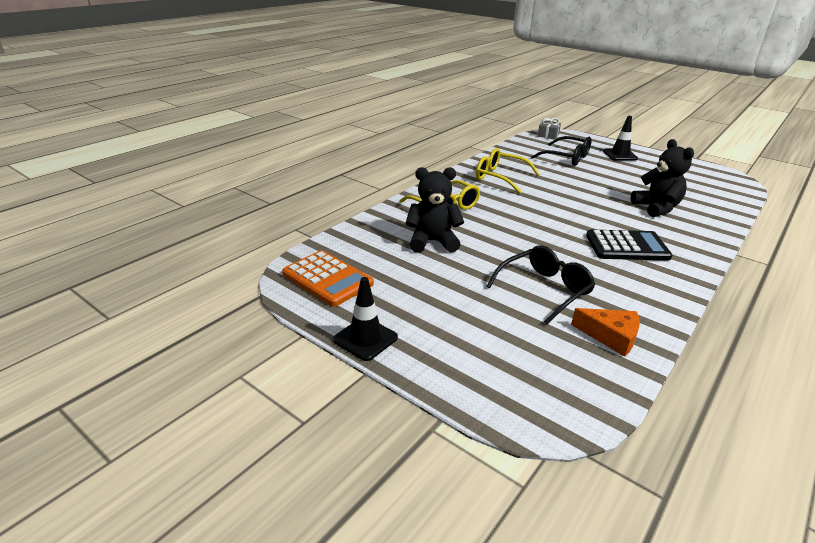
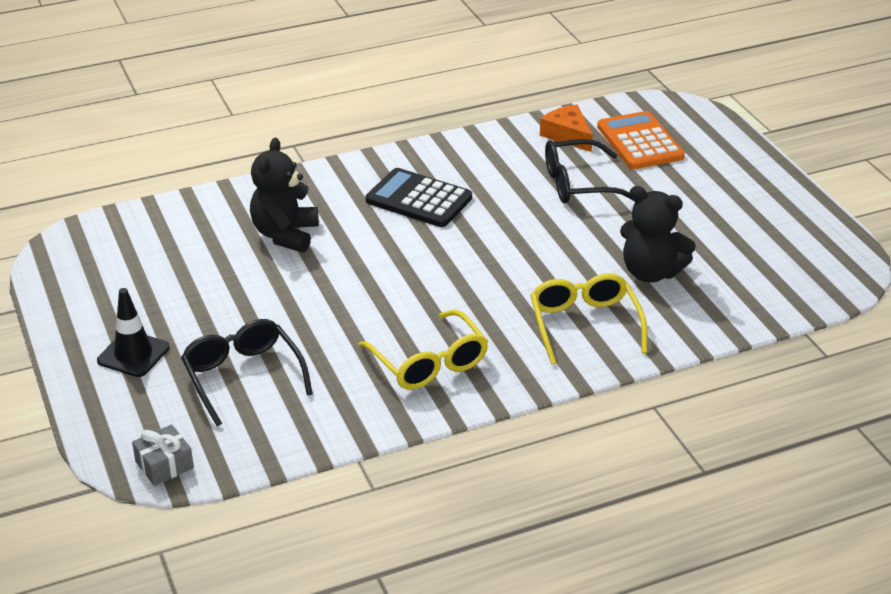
camera: 150 degrees left, 5 degrees up
(327, 279) = (808, 260): orange calculator -> orange calculator (640, 142)
(365, 339) = (793, 192): black traffic cone -> none

